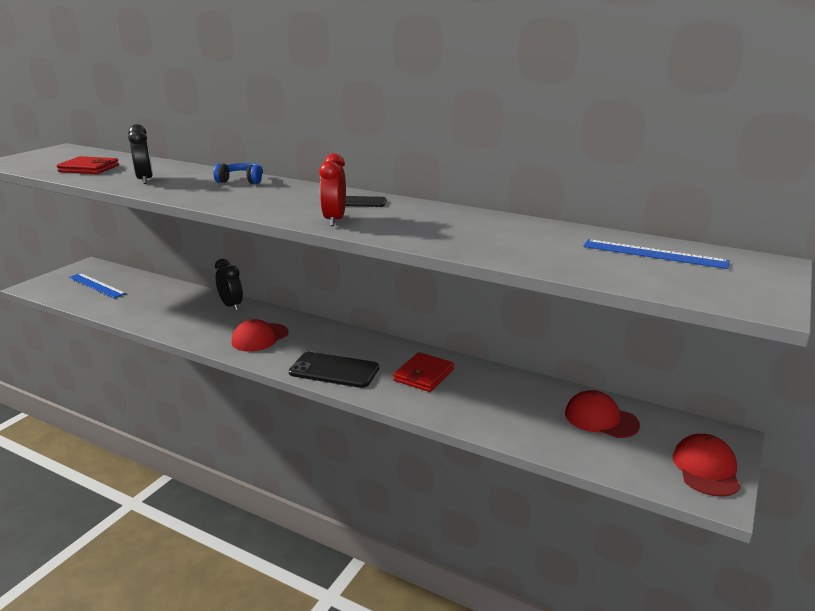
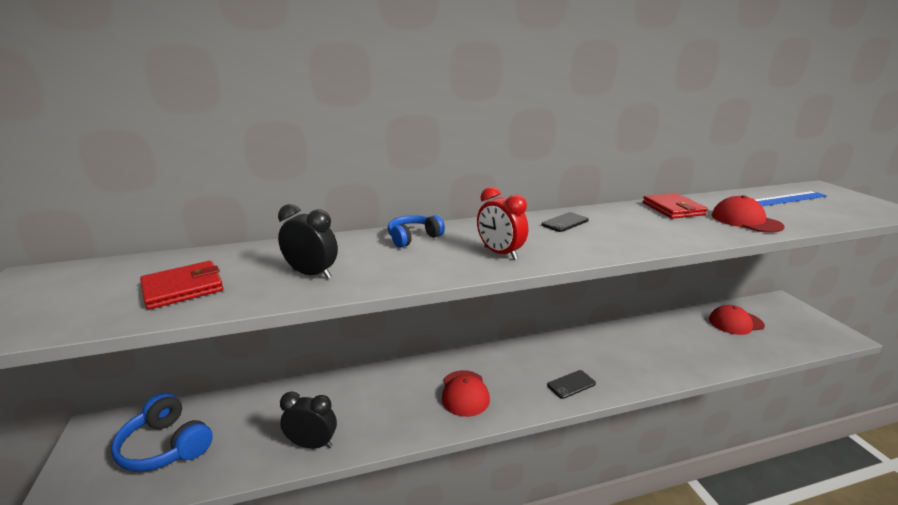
camera: 45 degrees left, 0 degrees up
(96, 285) = (166, 446): blue ruler -> blue headphones
(231, 306) = (376, 379): black clock -> black clock (312, 444)
(334, 220) = (604, 244): red clock -> red clock (500, 253)
(334, 370) = (571, 384): black phone -> black phone, size x0.57
(424, 375) = (620, 350): red wallet -> red wallet (673, 209)
(706, 469) = (812, 323): red cap -> red cap (745, 220)

